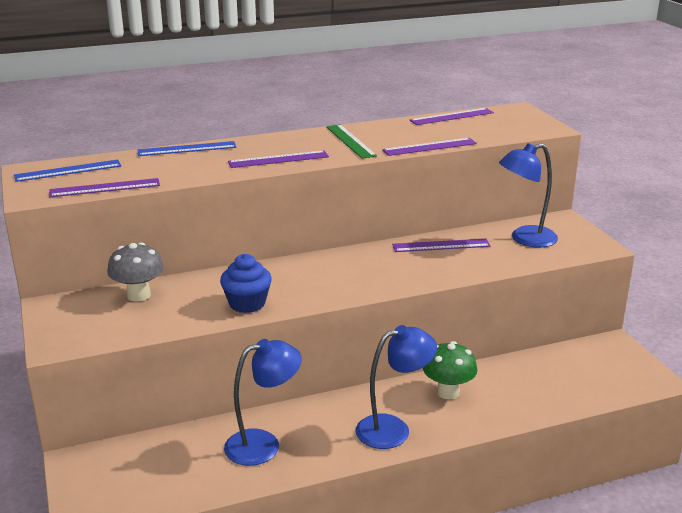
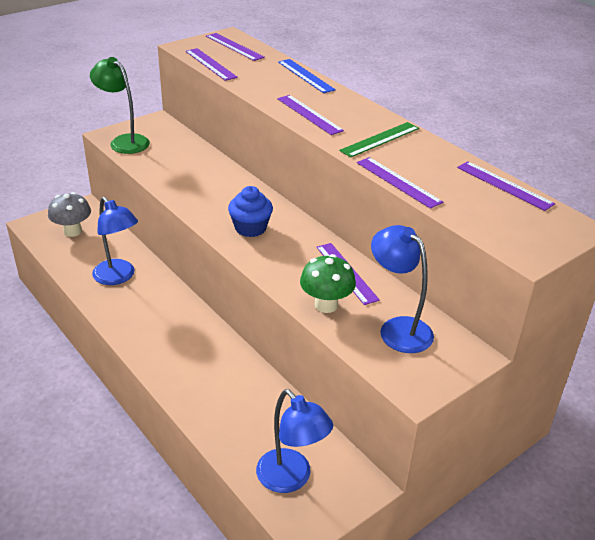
camera: 70 degrees right, 10 degrees up
(68, 171) = (234, 46): blue ruler -> purple ruler
(86, 334) = (124, 141): none -> green lamp
(138, 295) = (183, 147): grey mushroom -> grey mushroom (73, 231)
(247, 303) = (189, 191): blue cupcake -> blue cupcake (250, 228)
(393, 429) = (155, 339): blue lamp -> blue lamp (291, 479)
(448, 392) = (219, 364): green mushroom -> green mushroom (326, 305)

